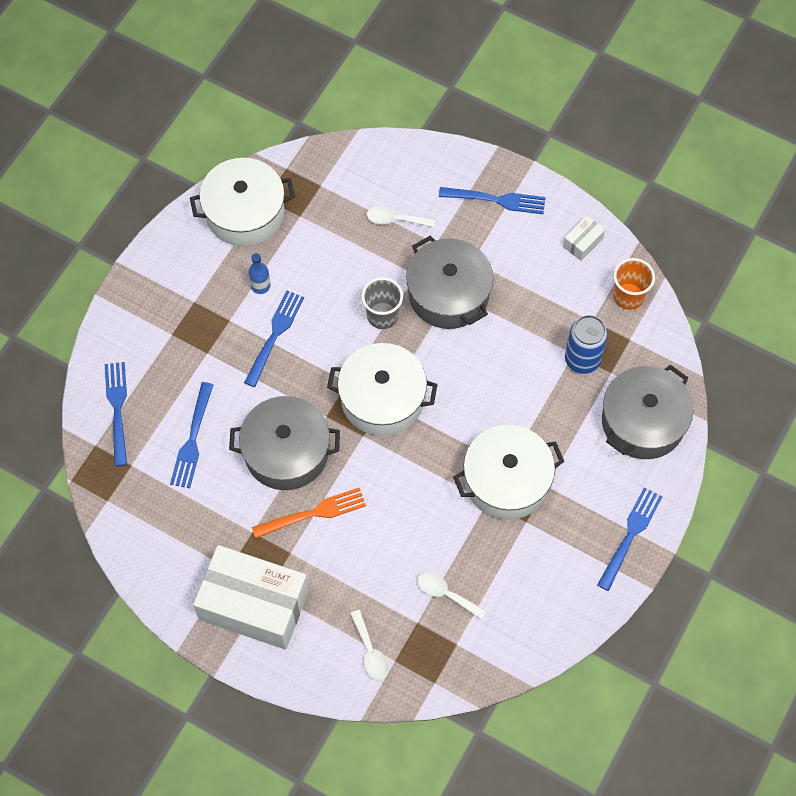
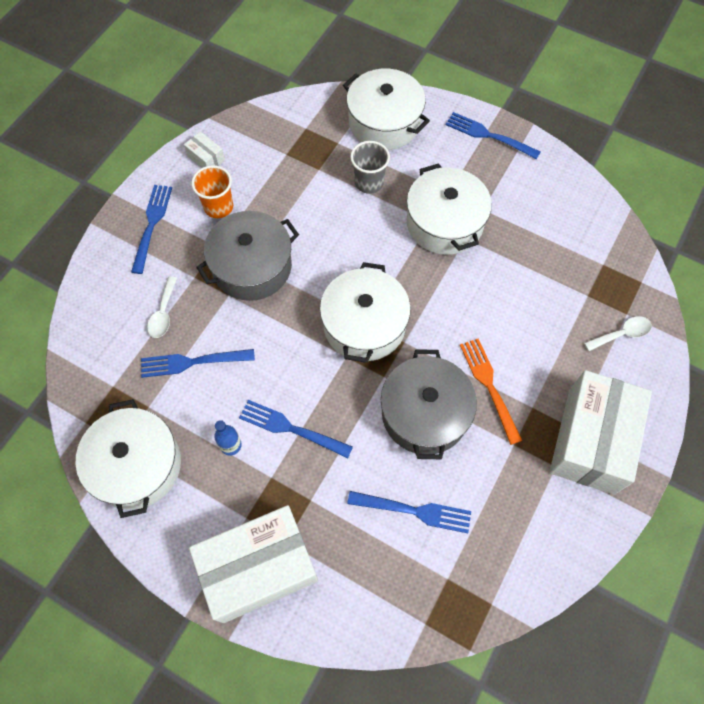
camera: 90 degrees left, 0 degrees up
(117, 410) = (380, 599): blue fork -> blue fork (193, 362)
(150, 313) = (258, 568): none -> white box
(382, 315) = (273, 325): grey cup -> grey cup (369, 182)
(445, 594) = (557, 272): white spoon -> none
(582, 360) = (325, 163): blue can -> none
(628, 296) = (263, 127): orange cup -> orange cup (218, 207)
(643, 421) = (384, 122): grey pot -> white pot

